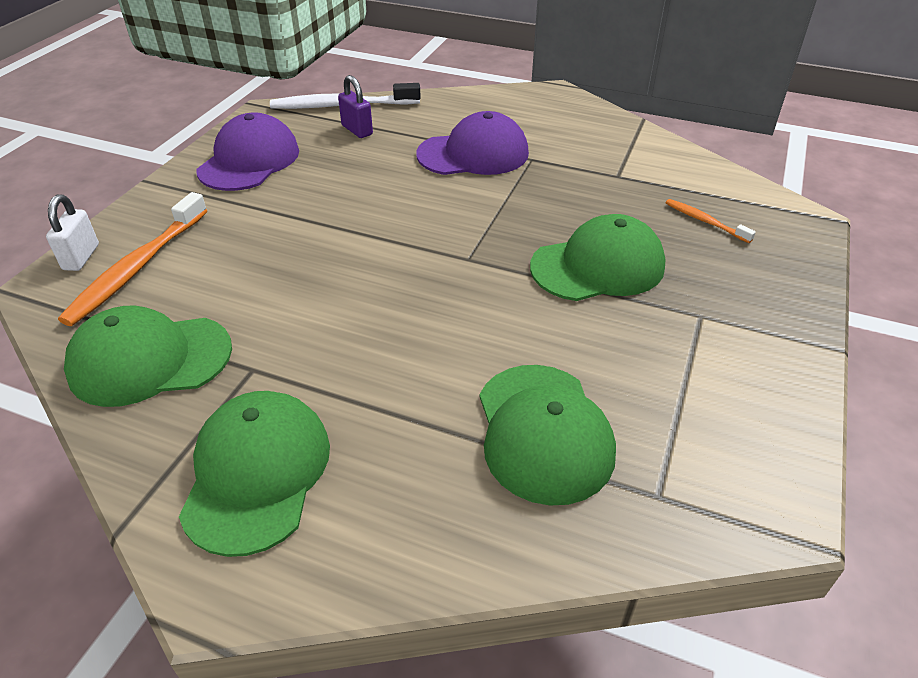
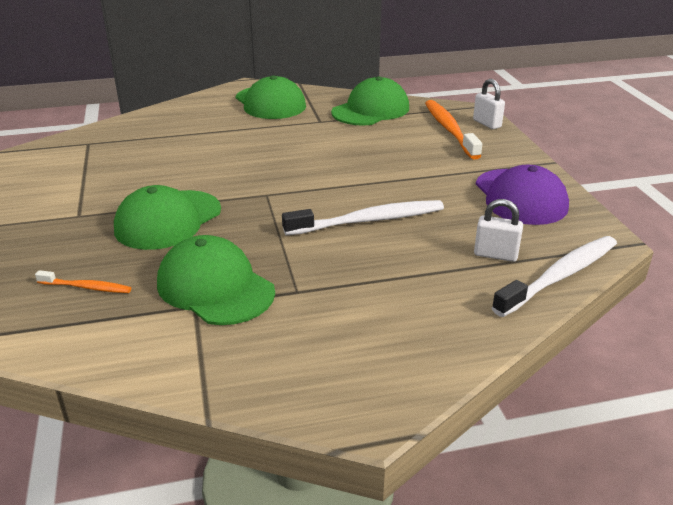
camera: 145 degrees right, 10 degrees down
(357, 130) = (495, 255): purple padlock -> white padlock
(407, 190) = (368, 220): none -> white toothbrush
(473, 154) = (357, 273): purple cap -> none
(543, 432) = (155, 144): green cap -> green cap (215, 287)

